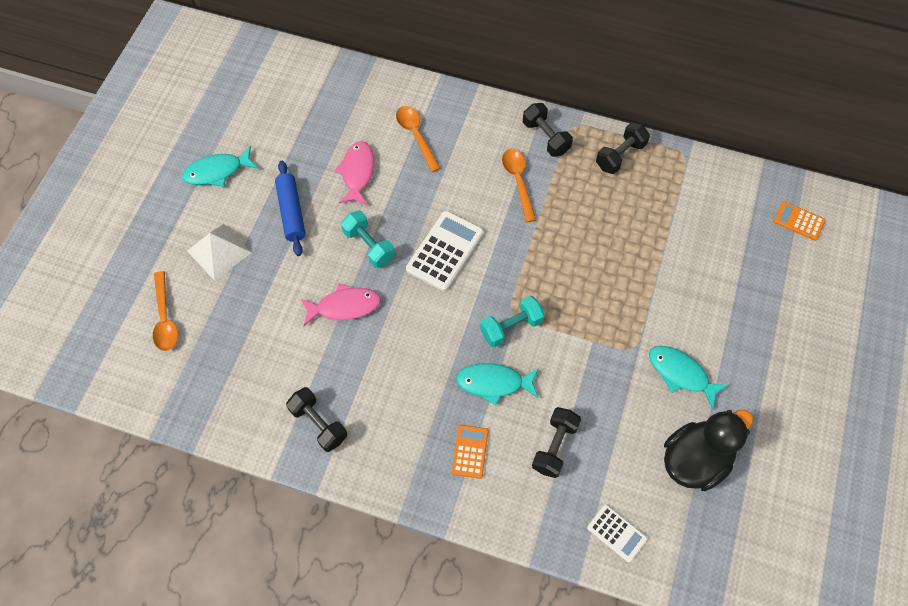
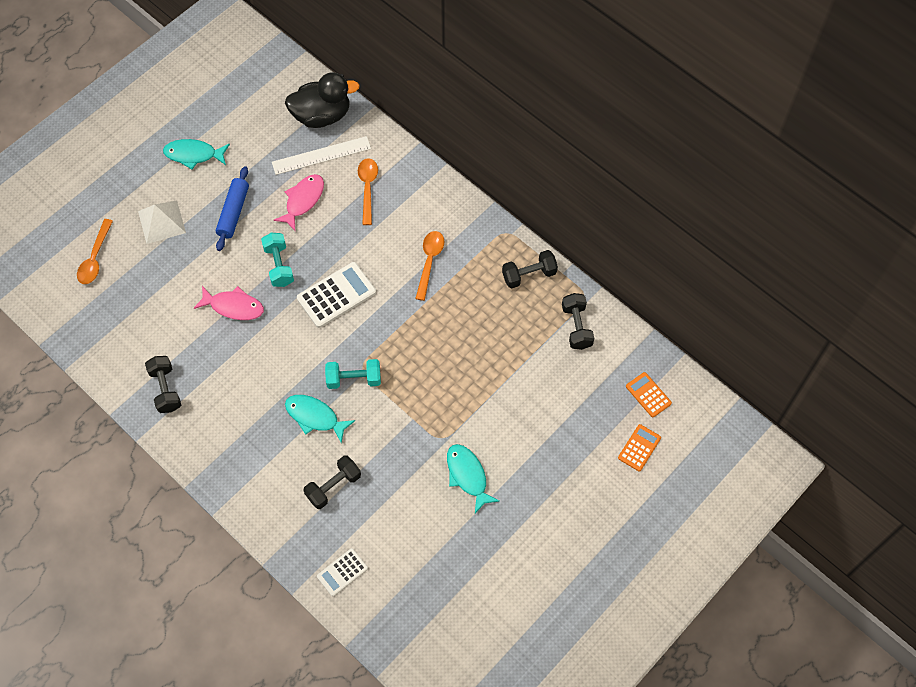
camera: 25 degrees right, 0 degrees up
(351, 122) = (321, 155): none -> white ruler
(470, 451) = (267, 461): orange calculator -> orange calculator (639, 448)
(546, 137) = (475, 233): black dumbbell -> black dumbbell (576, 327)
(616, 533) = (342, 572): white calculator -> white calculator turned 75 degrees clockwise
(695, 459) = (437, 546): black duck -> black duck (322, 115)

